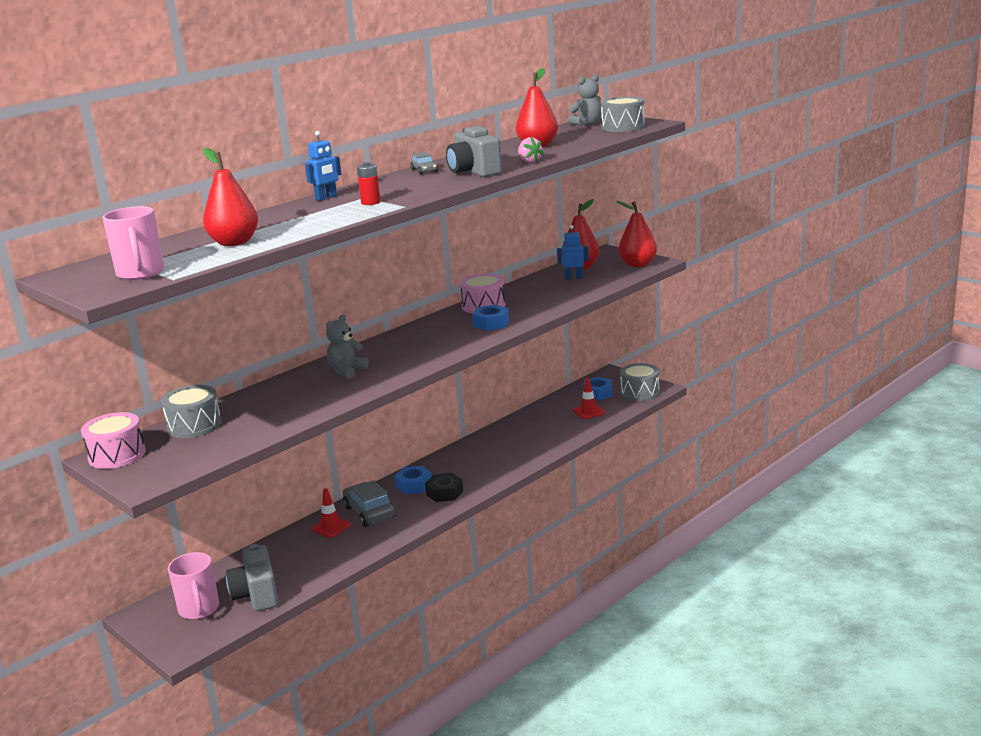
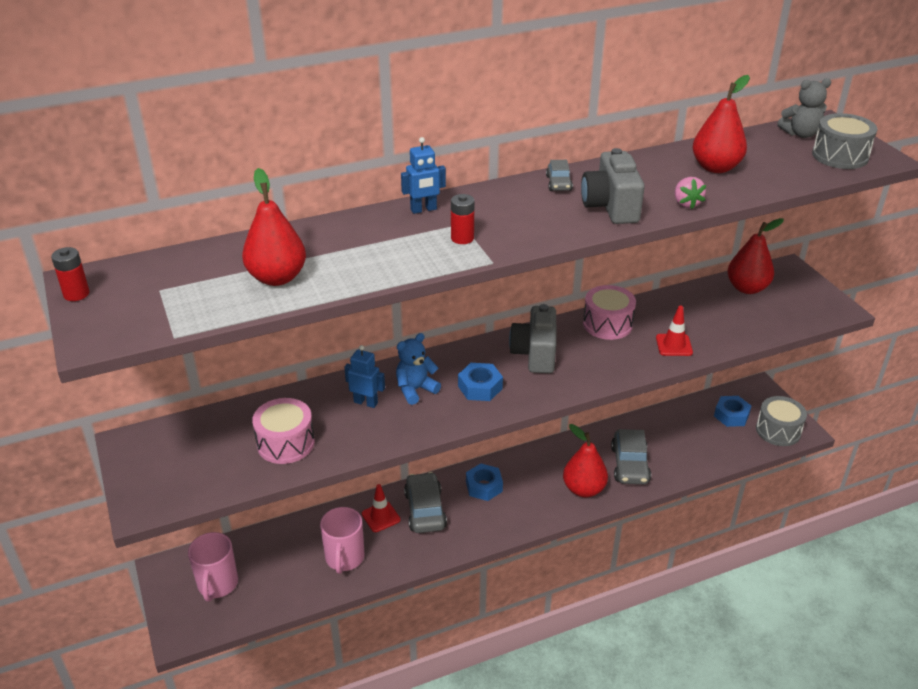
camera: 20 degrees right, 15 degrees up
(61, 281) = (76, 294): none -> red battery
(117, 455) = (143, 446): pink drum -> pink drum (285, 443)
(140, 273) = (152, 310): pink mug -> pink mug (344, 558)
(194, 425) = (232, 426): grey drum -> none
(256, 595) = (274, 586): grey camera -> grey camera (535, 354)
(347, 371) = (415, 390): grey teddy bear -> blue teddy bear
(444, 493) = (508, 510): black nut -> none
(491, 323) = (600, 360): blue nut -> blue nut (480, 387)
(532, 441) = (630, 465): none -> grey car
(573, 278) = (729, 307): blue robot -> blue robot (366, 402)
(588, 412) = (709, 441): red traffic cone -> red traffic cone (674, 345)
(638, 264) = (814, 306): red pear -> red pear (583, 489)

